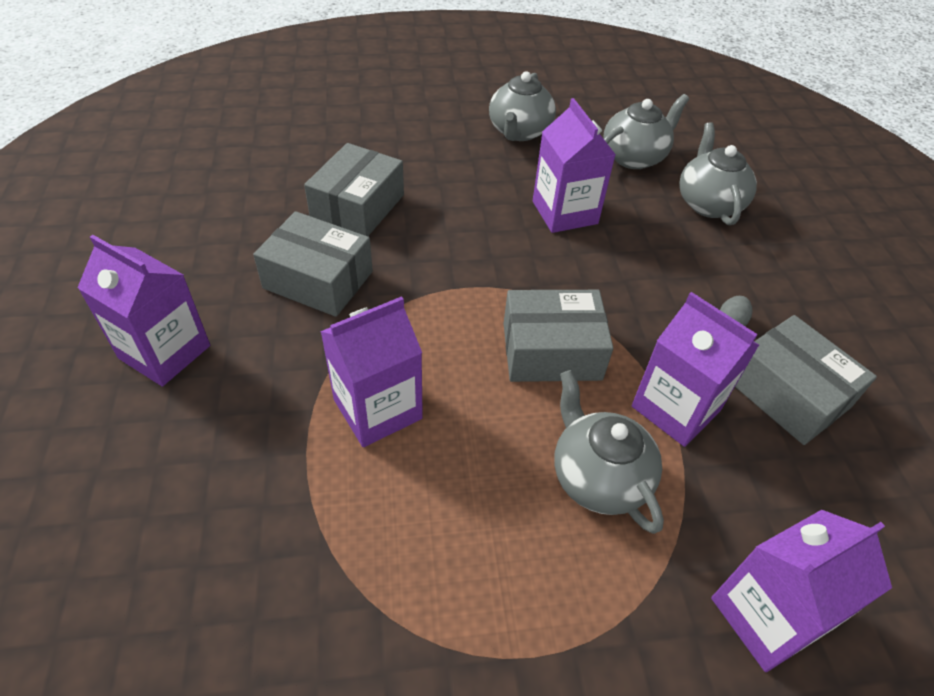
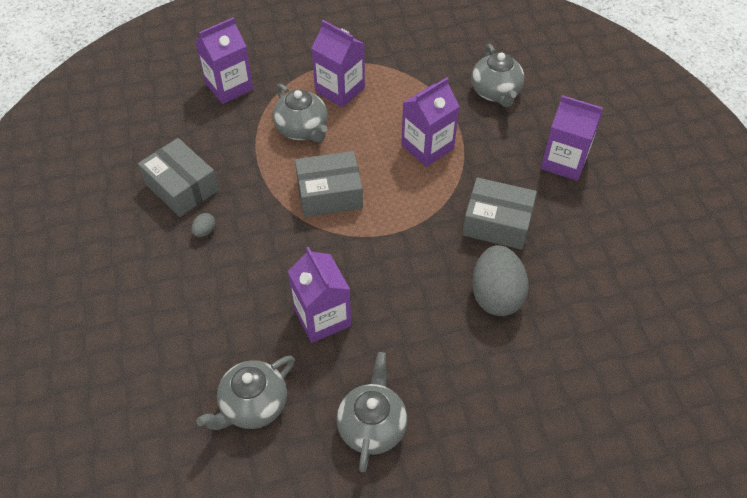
camera: 175 degrees right, 5 degrees up
(358, 207) = (496, 295): grey box -> grey egg
(676, 408) = (254, 169): purple carton -> purple carton (340, 89)
(708, 203) = (191, 350): grey teapot -> grey teapot (495, 92)

